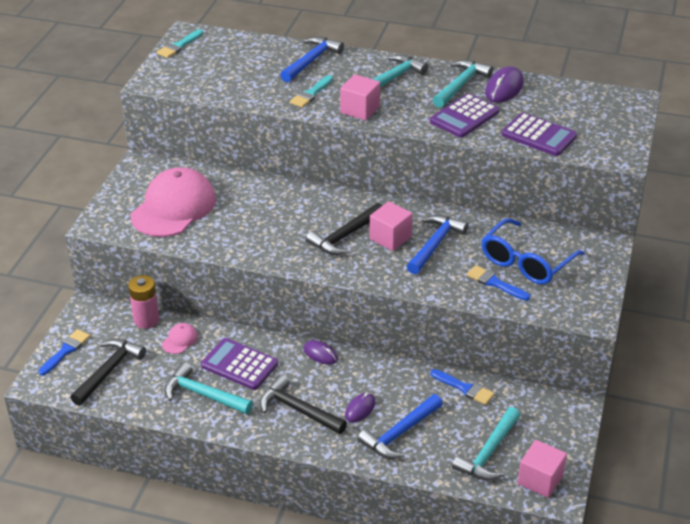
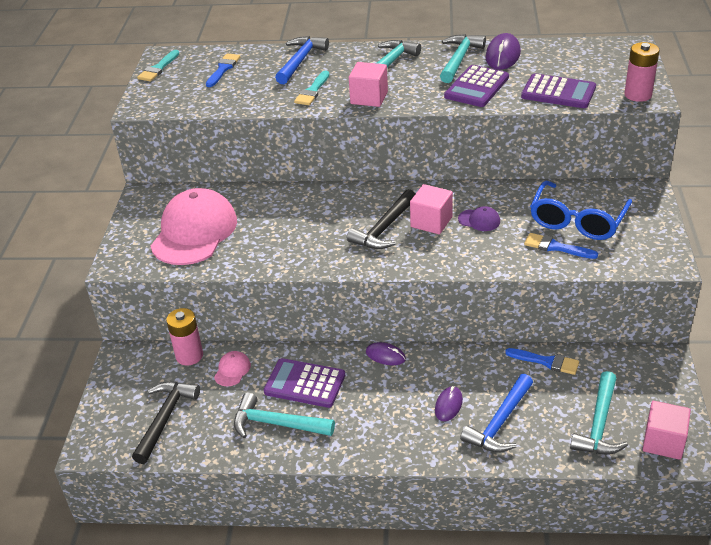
camera: 10 degrees left, 0 degrees up
(66, 350) = (111, 406): blue brush -> blue brush (223, 69)
(298, 410) = (384, 419): black hammer -> none
(435, 244) = (479, 220): blue hammer -> purple cap
(613, 151) = (638, 95): none -> pink battery

